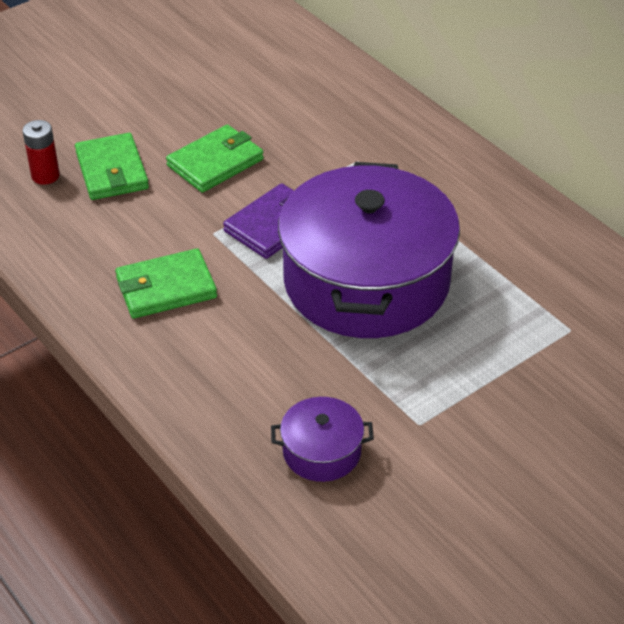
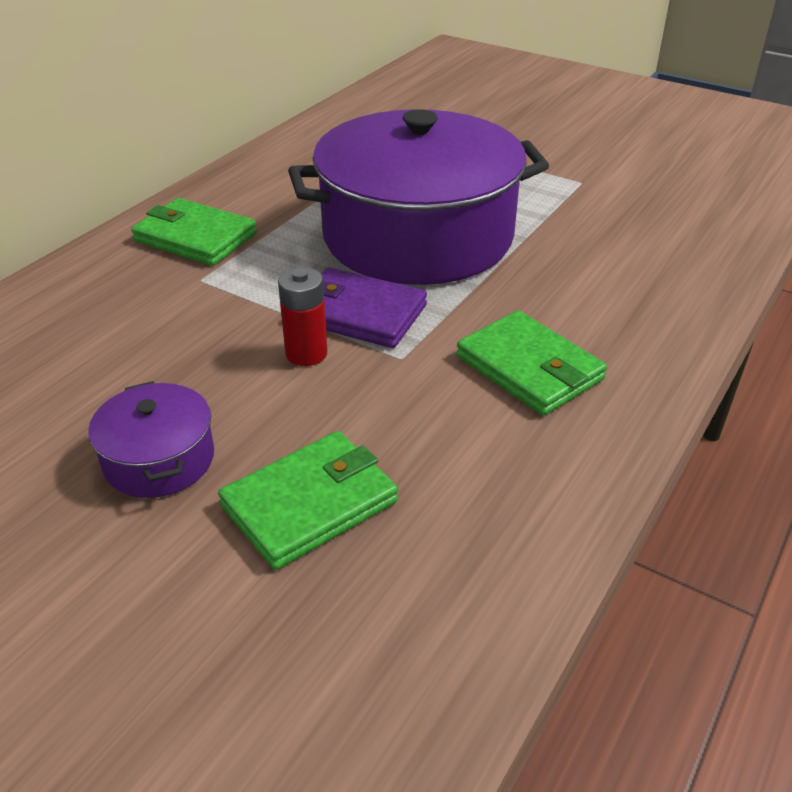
camera: 110 degrees left, 5 degrees down
(45, 176) = (360, 591): red battery -> red battery (306, 354)
(215, 162) = (246, 395): green wallet -> green wallet (195, 237)
(322, 452) = (661, 219): purple pot -> purple pot (159, 459)

